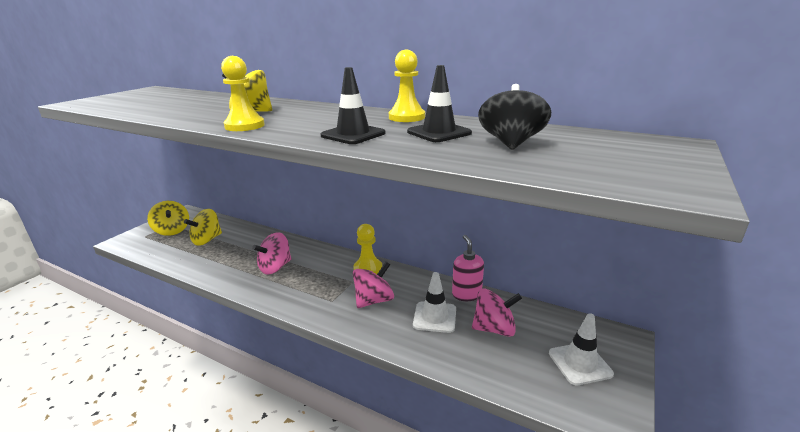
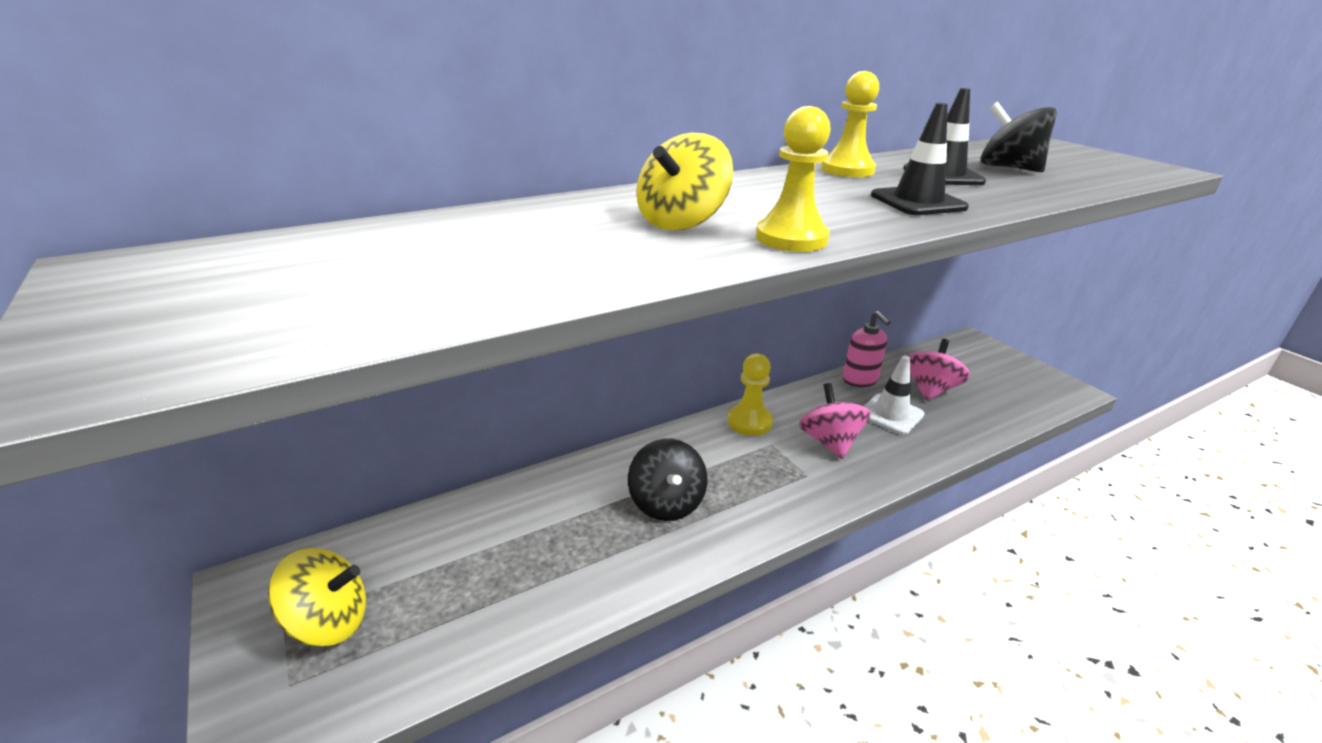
camera: 60 degrees left, 5 degrees up
(207, 240) = (458, 569): yellow spinning top -> none
(275, 267) = (666, 503): pink spinning top -> black spinning top
(466, 294) = (860, 380): pink soap dispenser -> pink soap dispenser turned 135 degrees counterclockwise
(580, 363) = (999, 373): white traffic cone -> none

